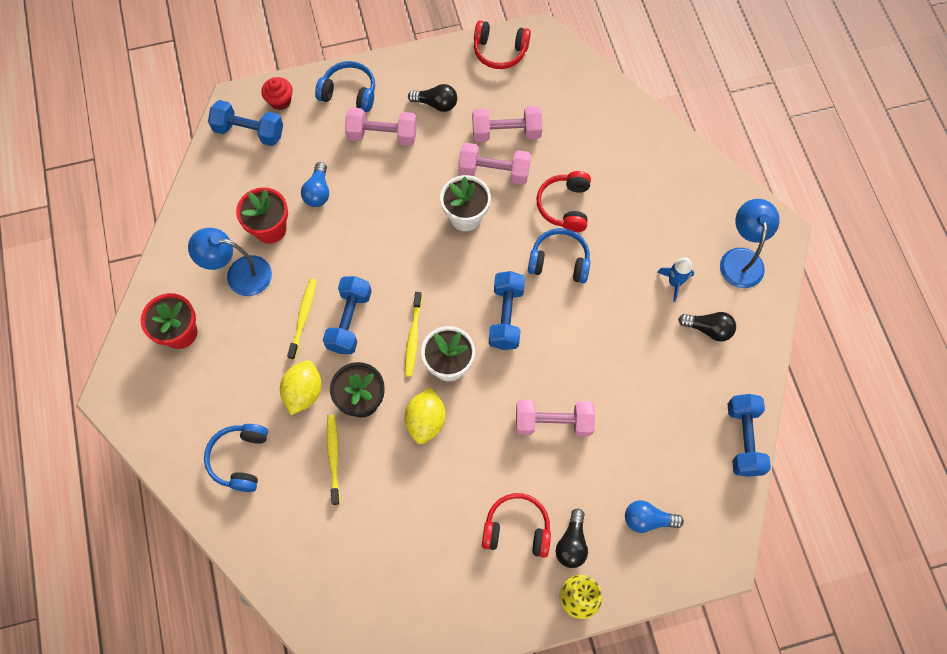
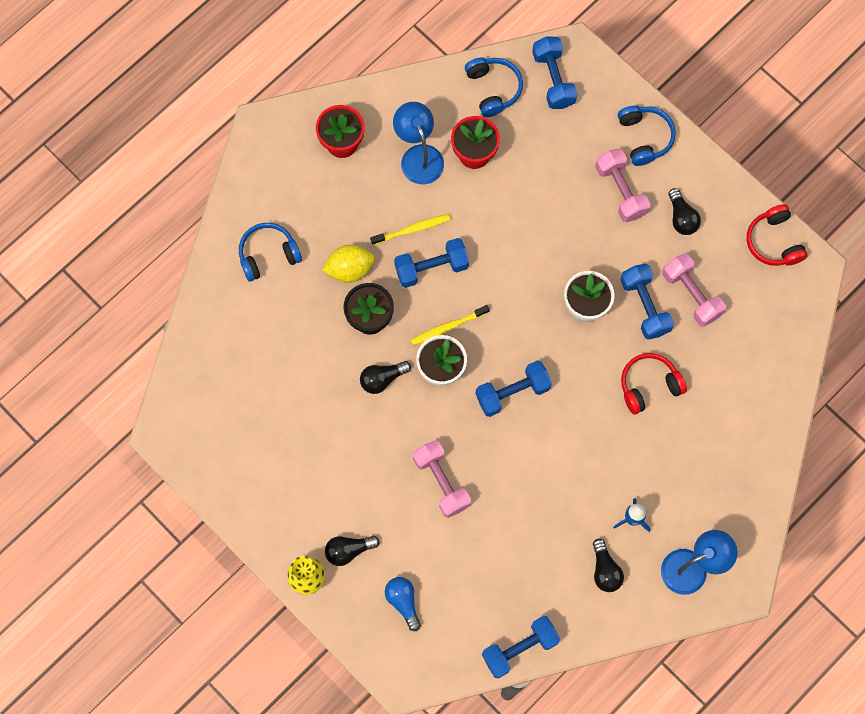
camera: 60 degrees right, 5 degrees up
(280, 101) = (599, 85): red cupcake -> none
(318, 192) = (532, 171): blue light bulb -> none
(333, 457) = (311, 325): yellow toothbrush -> none
(426, 421) = (382, 379): yellow lemon -> black light bulb
(494, 172) = (644, 306): pink dumbbell -> blue dumbbell
(517, 528) = (336, 500): red headphones -> none
(559, 261) = (592, 409): blue headphones -> blue headphones (493, 89)

